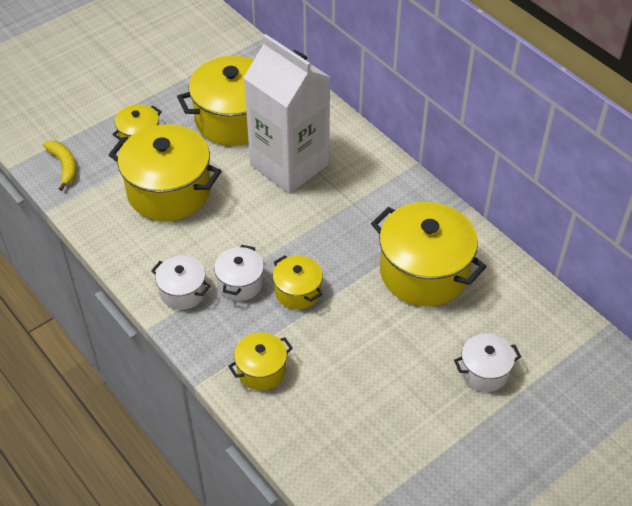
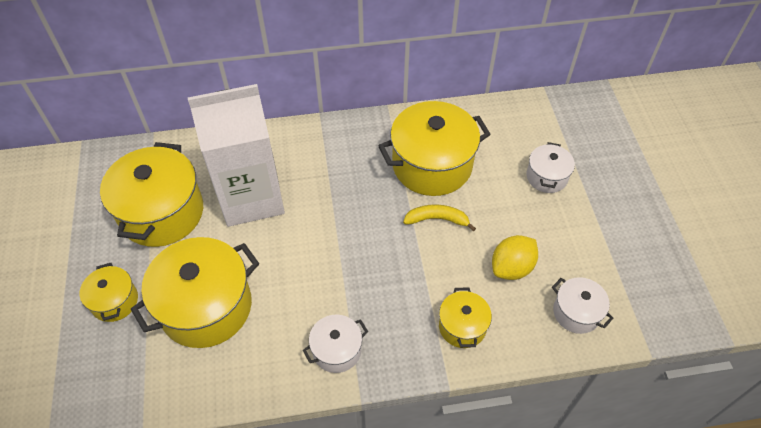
camera: 60 degrees left, 5 degrees up
(64, 166) = (93, 390): yellow banana -> yellow banana (437, 219)
(240, 283) = (358, 298): white pot -> white pot (576, 312)
(298, 291) = (396, 259): yellow pot -> none
(351, 383) = (511, 267): none -> yellow lemon

